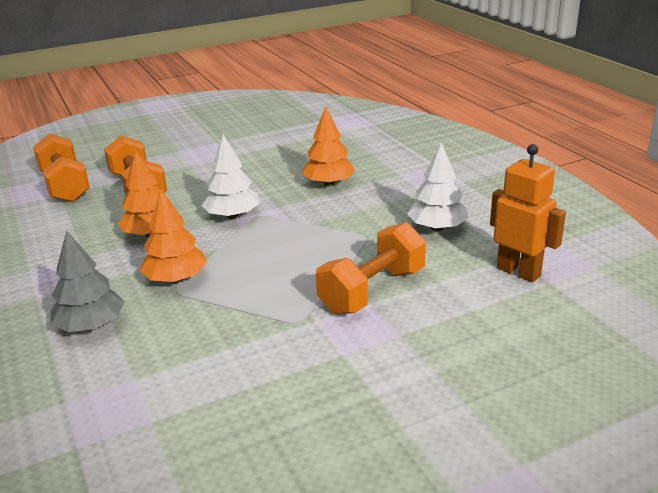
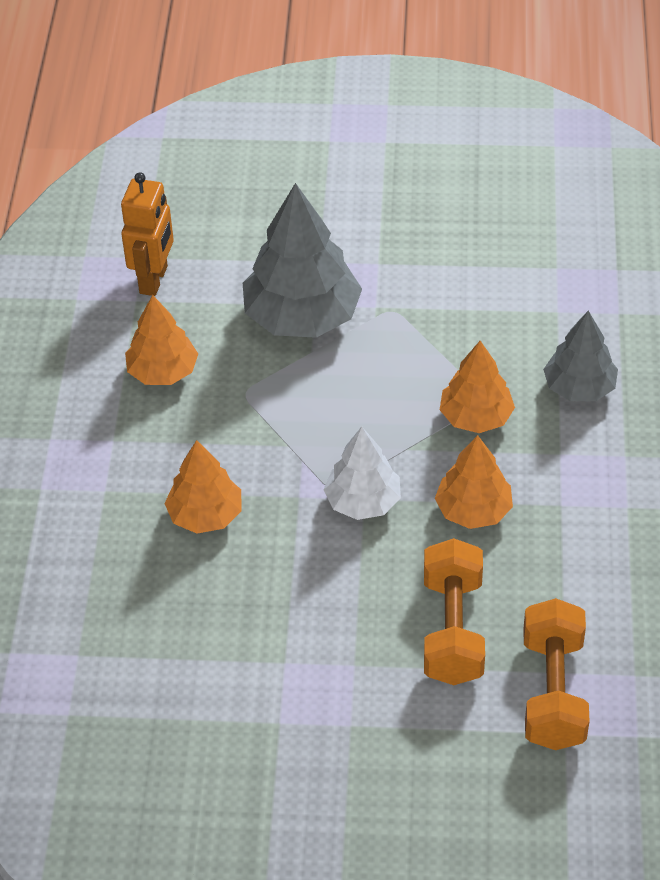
camera: 150 degrees left, 20 degrees up
(372, 291) = (302, 316): orange dumbbell -> grey tree
(437, 228) = (163, 371): white tree -> orange tree
(518, 272) = (154, 280): orange robot -> orange robot turned 150 degrees counterclockwise

